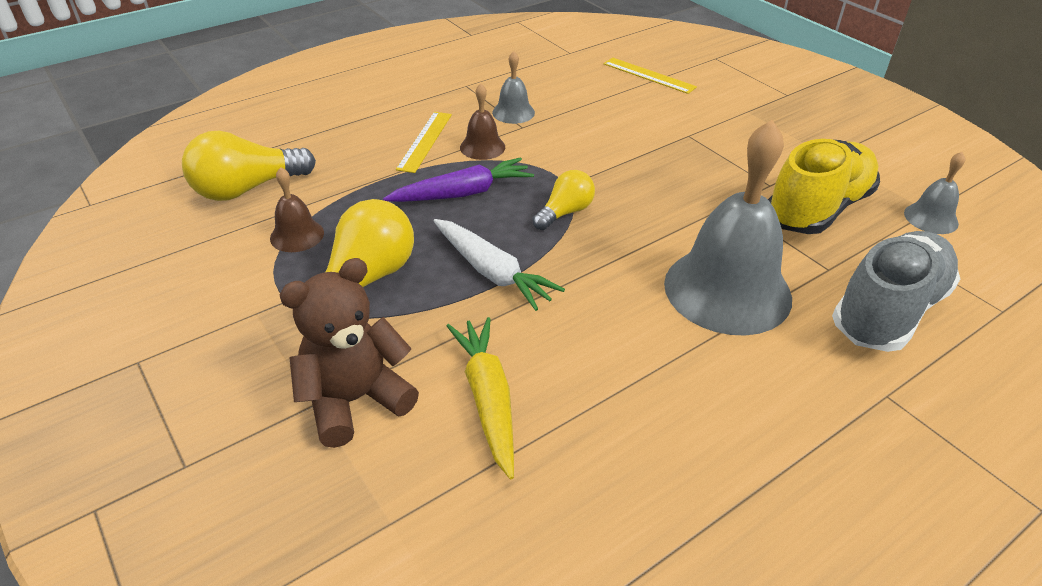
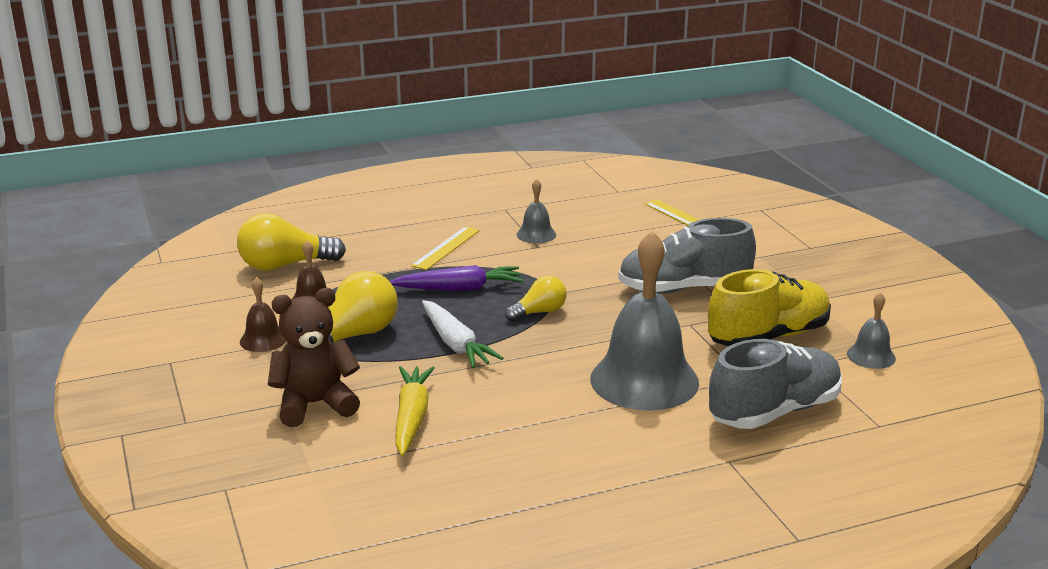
camera: 15 degrees right, 15 degrees down
(482, 147) = (494, 257): brown bell -> brown bell (263, 340)
(698, 160) = (683, 289): none -> grey shoe

